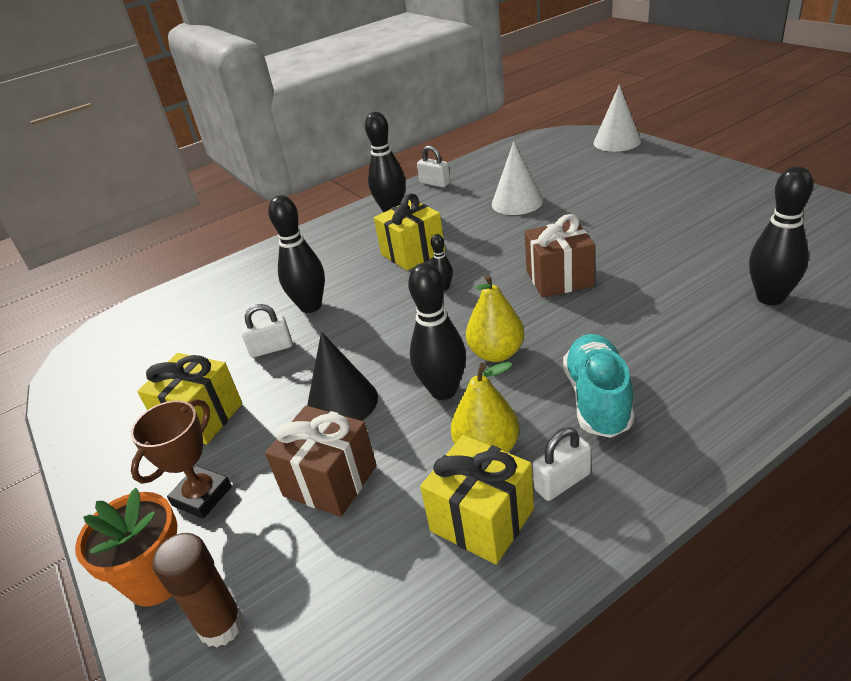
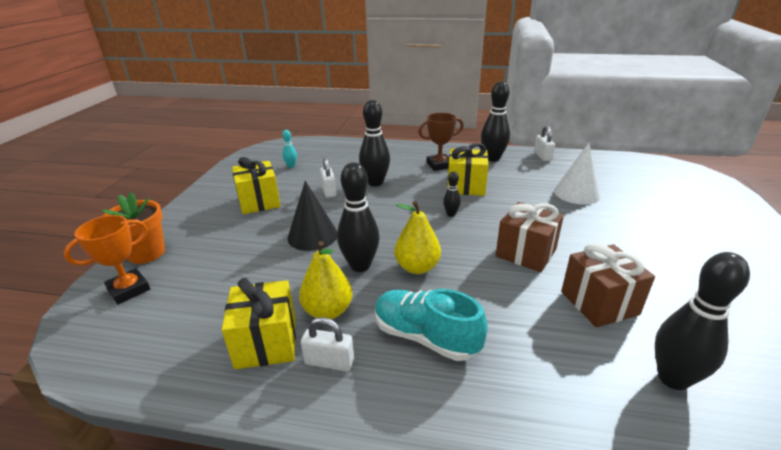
camera: 40 degrees right, 5 degrees down
(162, 354) = (291, 166): none -> turquoise bowling pin
(202, 496) = (207, 234): brown trophy -> brown trophy (439, 165)
(221, 625) = (129, 290): brown glue stick -> orange trophy
(271, 348) = (329, 191): white padlock -> white padlock turned 45 degrees clockwise
(330, 481) = (250, 266): brown gift -> brown gift (599, 303)
(597, 399) = (425, 337): turquoise shoe -> turquoise shoe turned 105 degrees counterclockwise
(617, 142) = (725, 194): white cone -> none

